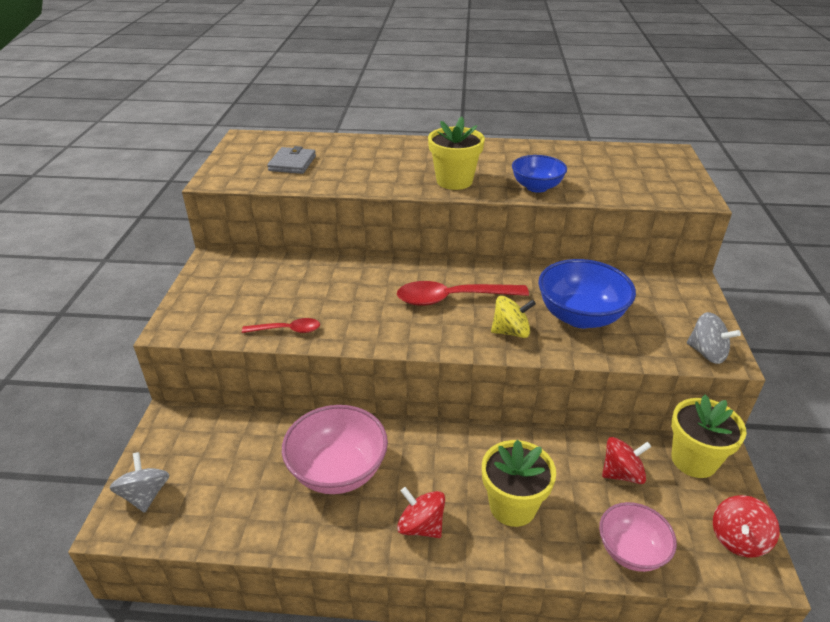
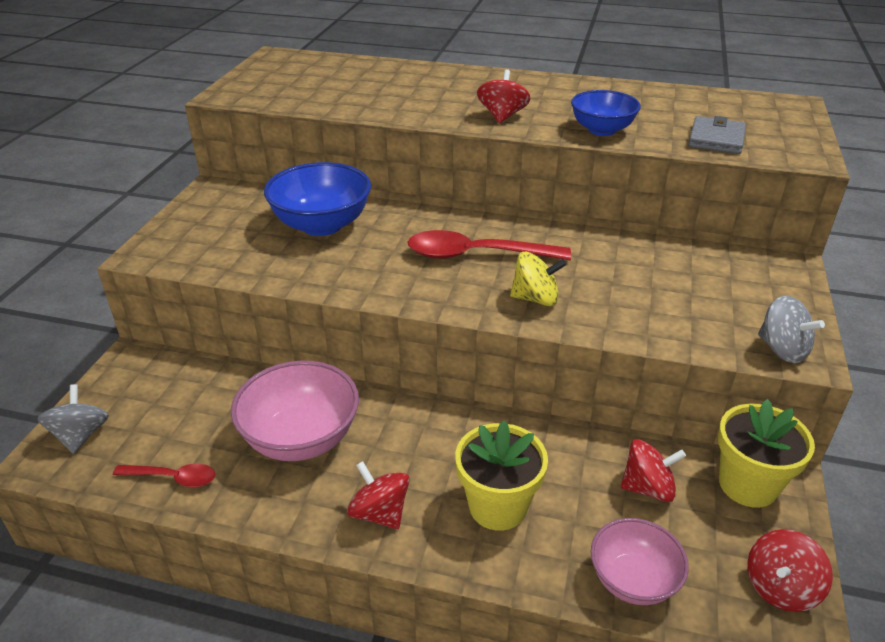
camera: 10 degrees right, 0 degrees up
(287, 330) = (270, 269): red spoon -> red spoon (173, 478)
(292, 163) = (319, 85): grey wallet -> grey wallet (716, 139)
(454, 181) = (502, 116): yellow flower pot -> red spinning top
(580, 316) = (629, 290): blue bowl -> blue bowl (322, 225)

